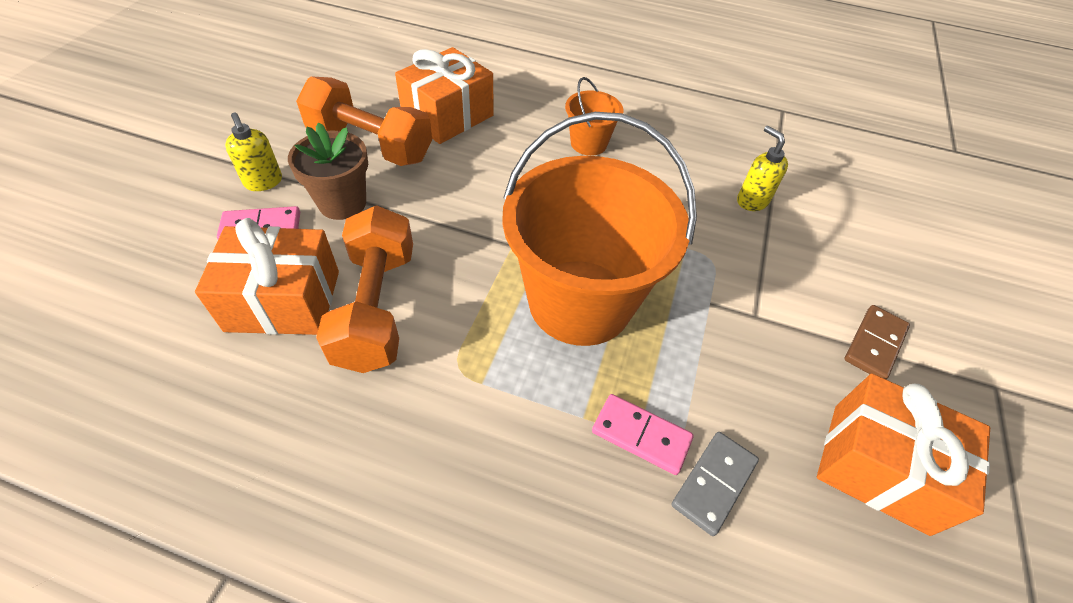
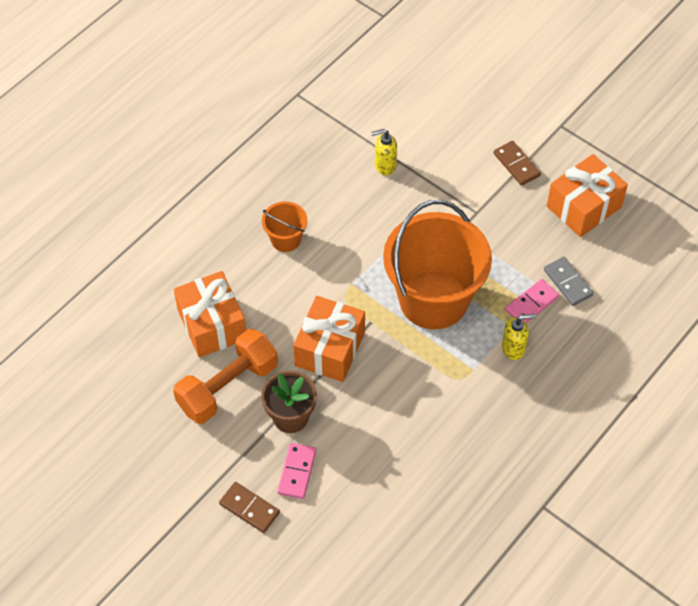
camera: 65 degrees left, 5 degrees up
(203, 198) = (249, 508): none -> brown domino
(264, 182) = (246, 466): yellow soap dispenser -> yellow soap dispenser (513, 348)
(283, 300) = (372, 464): orange gift -> orange gift (330, 349)
(376, 307) = (397, 413): orange dumbbell -> none

